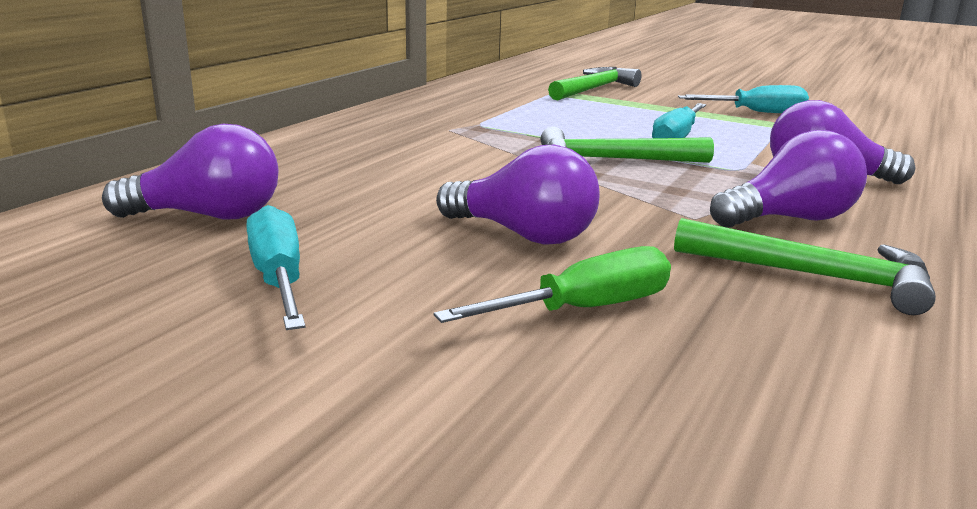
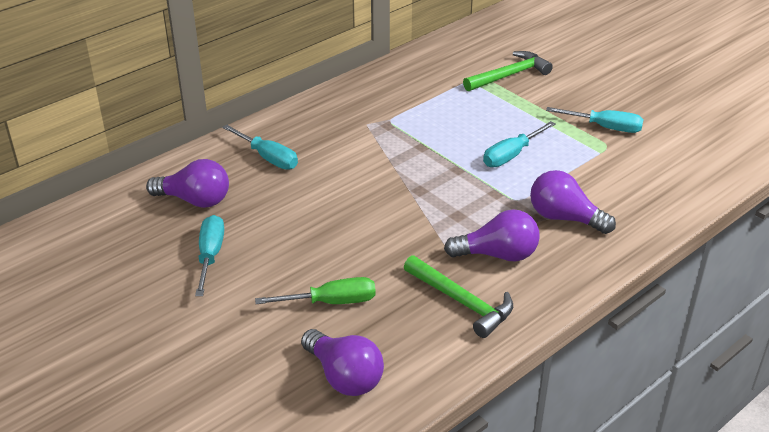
camera: 20 degrees right, 15 degrees up
(320, 165) = (268, 158): none -> turquoise screwdriver
(523, 235) = (340, 243): purple light bulb -> purple light bulb (344, 376)
(613, 160) = (445, 178): green hammer -> none

